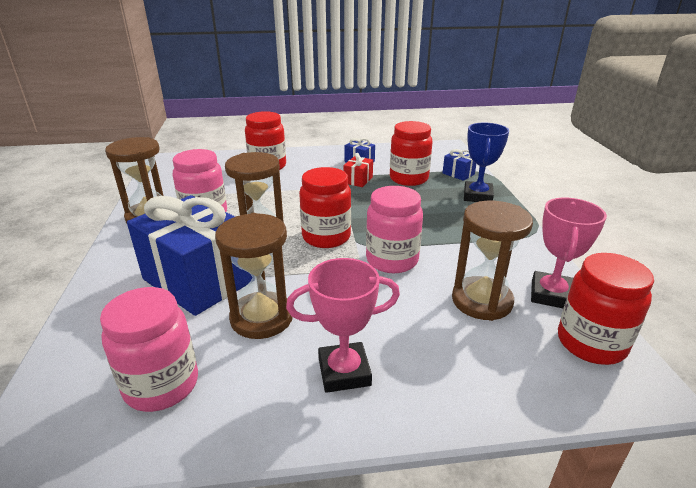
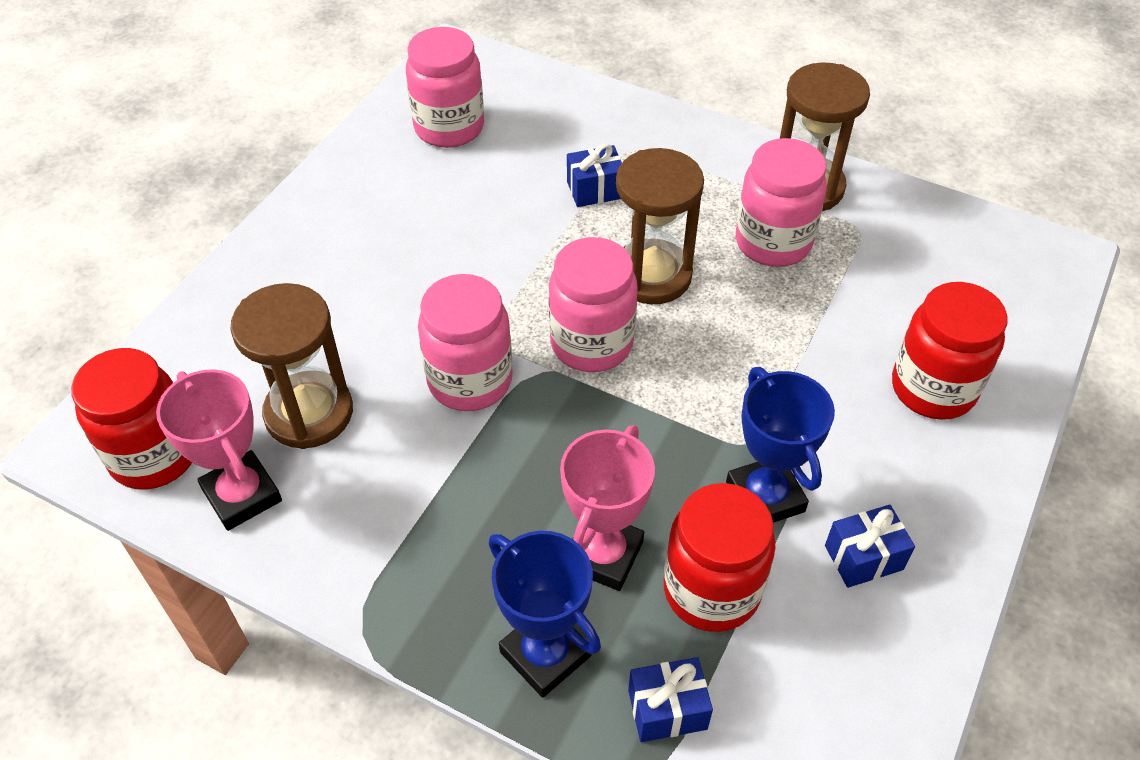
camera: 125 degrees right, 20 degrees up
(198, 280) = (595, 190): blue gift -> blue gift, size x0.41
(261, 318) = (476, 214): brown hourglass -> none
(326, 237) = (591, 343): red jar -> pink jar
(344, 372) = (342, 238): pink trophy -> pink trophy (603, 555)
(358, 180) = (765, 497): red gift -> blue trophy

